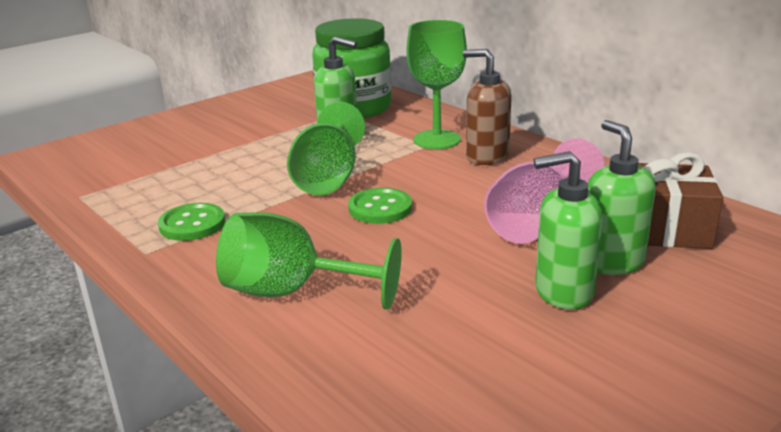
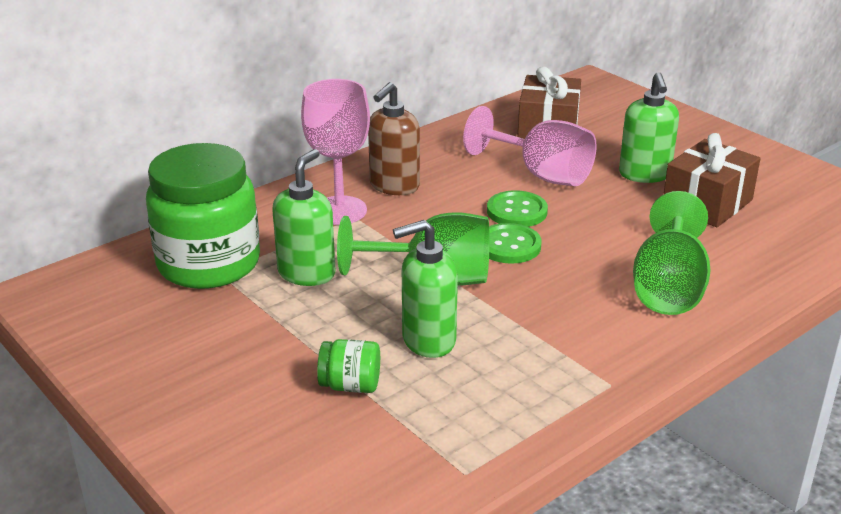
camera: 90 degrees left, 5 degrees up
(192, 224) = (545, 360): green button -> green button (517, 211)
(193, 158) = (350, 385): none -> green jar
(437, 140) = (340, 210): green goblet -> pink goblet
(495, 336) = (707, 203): none -> brown gift
(611, 262) = (599, 153): green soap dispenser -> green soap dispenser (428, 340)

